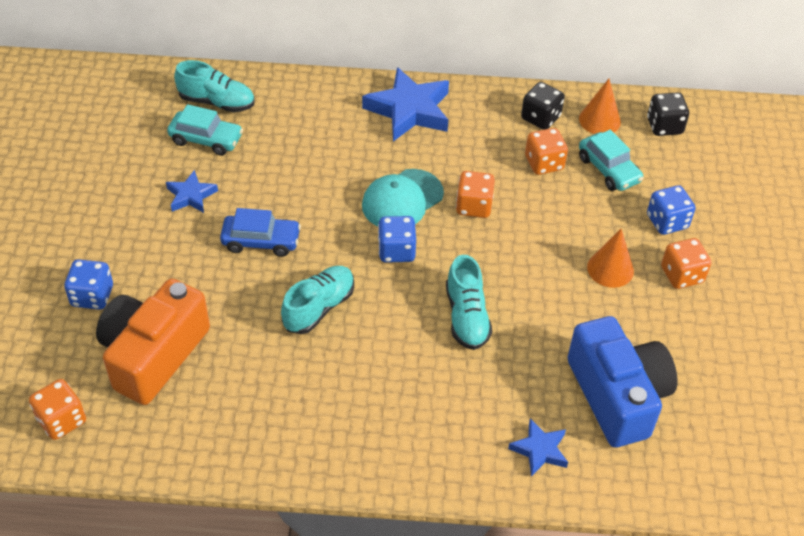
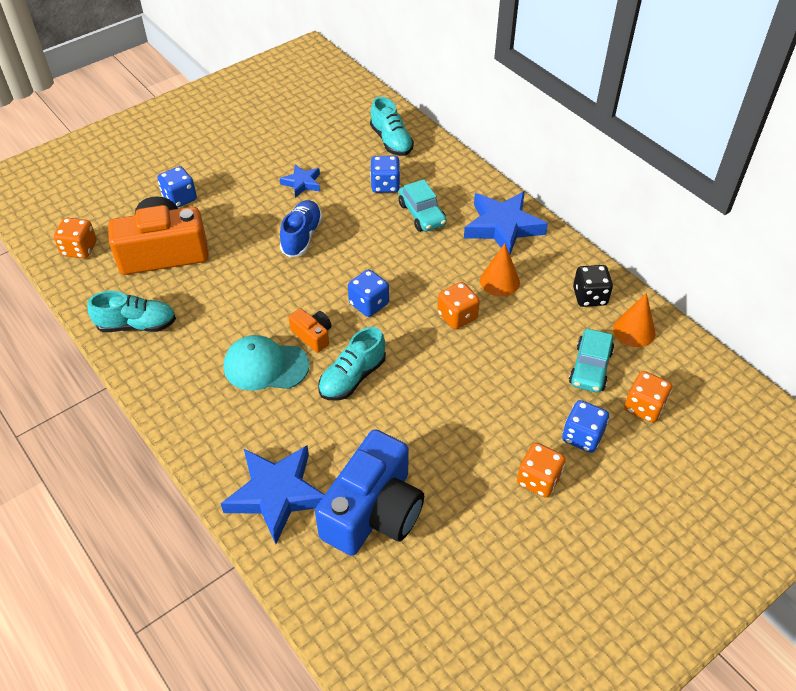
camera: 50 degrees right, 0 degrees up
(206, 139) = (355, 158): turquoise car -> turquoise car (422, 214)
(261, 241) = (302, 237): blue car -> blue shoe
(268, 144) = (385, 185): none -> blue dice
(319, 308) = (278, 299): turquoise shoe -> turquoise shoe (137, 325)
(390, 312) = (313, 335): none -> orange camera
(402, 200) = (417, 277): turquoise cap -> turquoise cap (265, 366)
(540, 450) = (276, 494): blue star -> blue star, size x1.88
(544, 163) = (547, 327): orange dice -> orange dice (644, 407)
(610, 269) = (491, 431): orange cone -> orange cone (499, 281)
(664, 126) = (682, 372): black dice -> none

